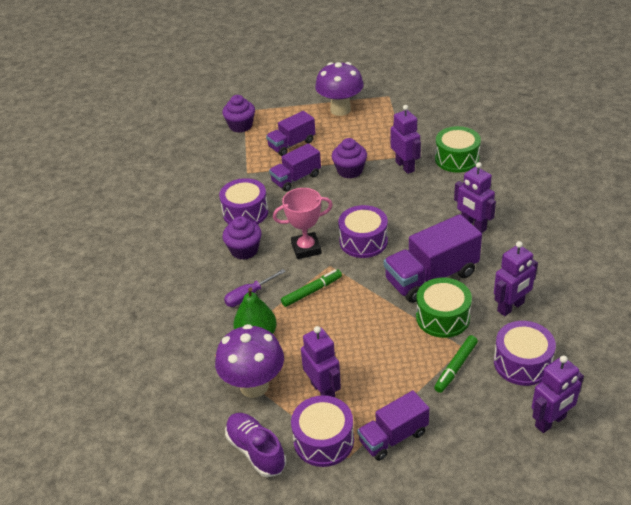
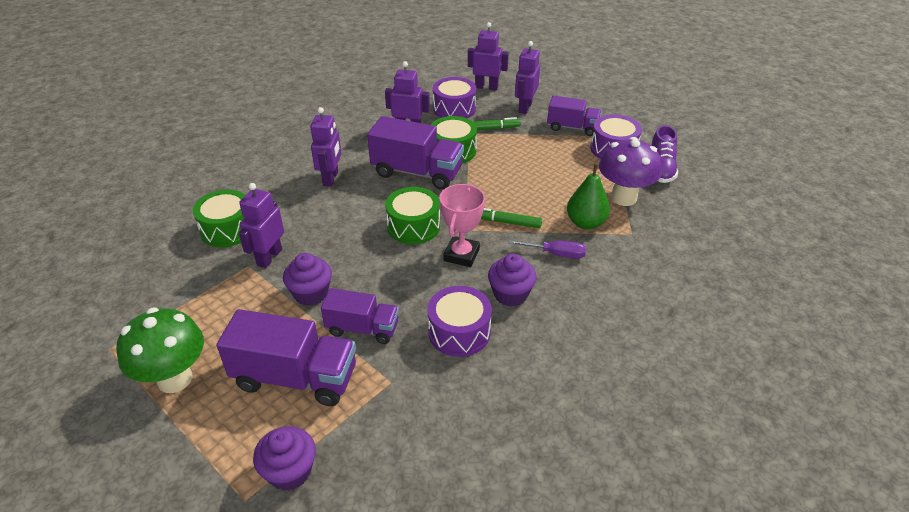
camera: 135 degrees left, 0 degrees up
(292, 144) = (295, 378): purple truck -> purple truck, size x1.59
(306, 248) = (461, 255): pink trophy -> pink trophy turned 75 degrees clockwise
(323, 390) = (582, 167): purple robot -> purple robot (525, 107)
(340, 110) = (175, 379): purple mushroom -> green mushroom
(363, 241) = (413, 226): purple drum -> green drum

